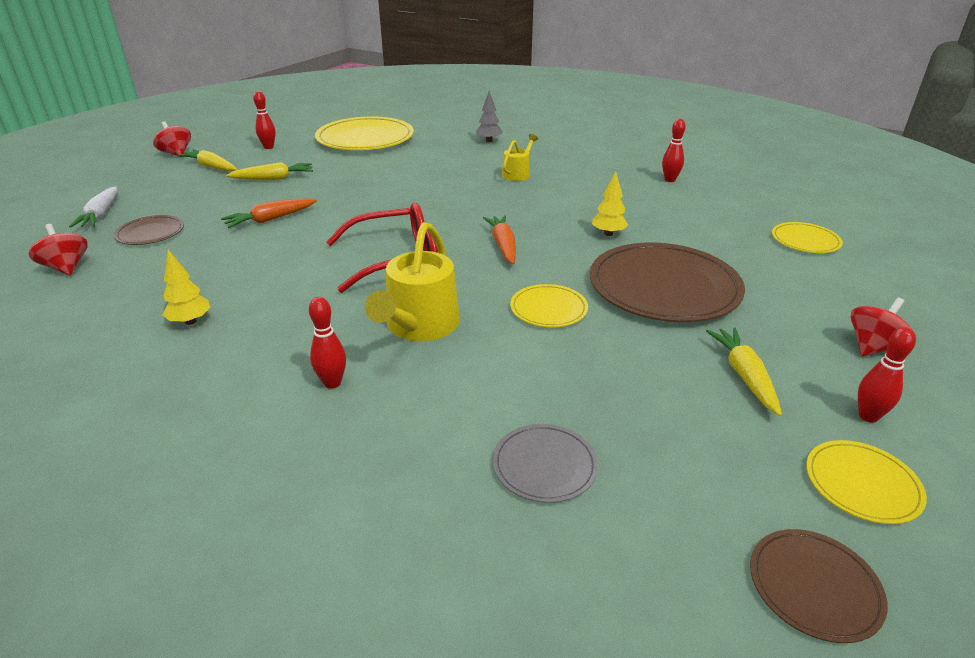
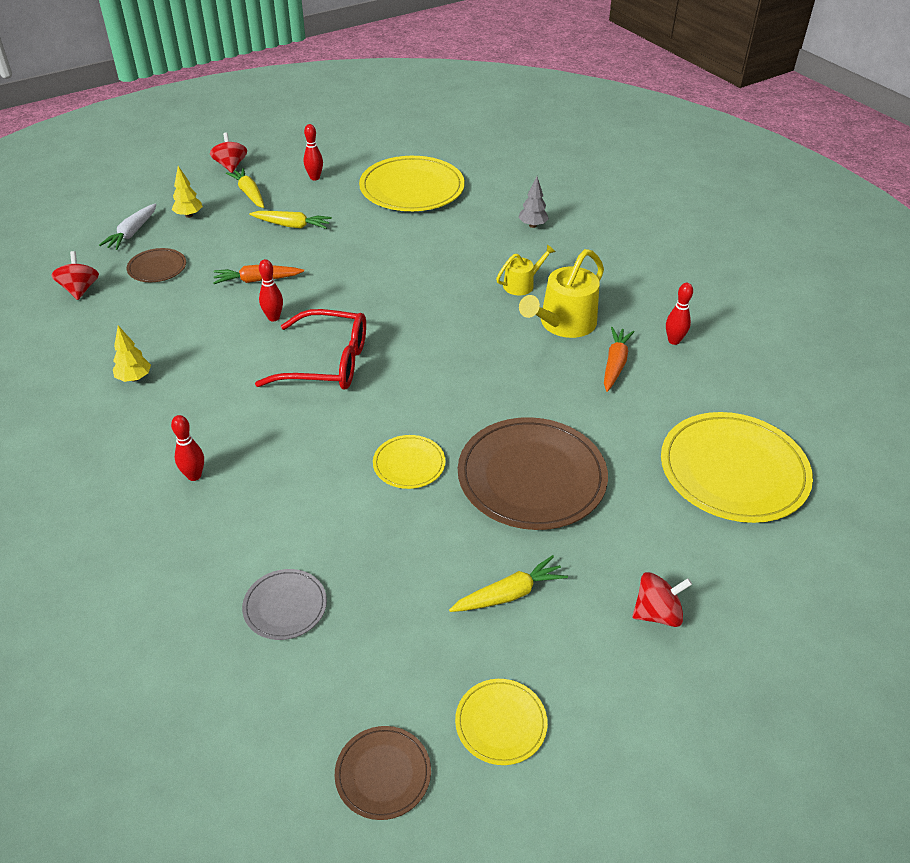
camera: 25 degrees right, 10 degrees up
(419, 326) = (293, 444): yellow watering can -> yellow watering can (563, 324)
(503, 245) = (430, 377): orange carrot -> orange carrot (615, 364)
(608, 234) = (540, 395): yellow tree -> yellow tree (189, 215)
(744, 376) = (509, 594): yellow carrot -> yellow carrot turned 45 degrees clockwise
(805, 240) = (733, 470): yellow plate -> yellow plate, size x2.03
(868, 416) = (573, 673): red bowling pin -> red bowling pin (273, 318)

